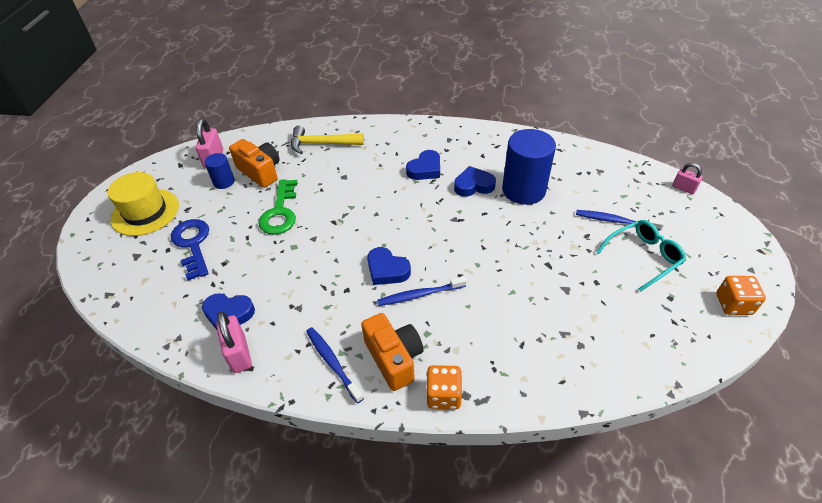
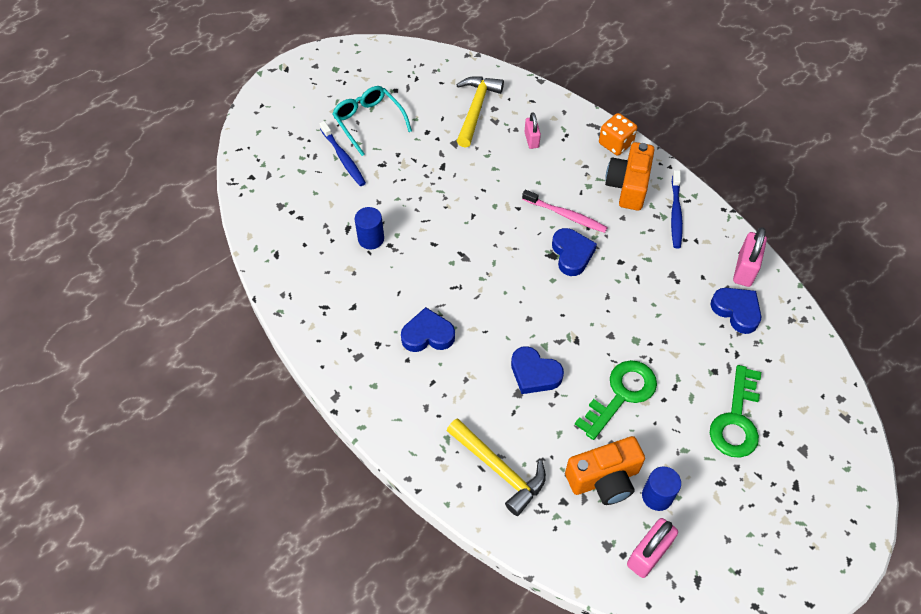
camera: 140 degrees left, 10 degrees up
(145, 212) = (773, 516): yellow hat -> none
(193, 244) = (736, 419): blue key -> green key
(260, 172) = (604, 479): orange camera -> orange camera turned 105 degrees counterclockwise
(419, 295) = (566, 215): blue toothbrush -> pink toothbrush
(473, 185) = (406, 278): blue heart -> blue heart (534, 374)
(523, 190) = (371, 239): blue cylinder -> blue cylinder, size x0.51
(592, 332) = (476, 109): none -> yellow hammer
(643, 257) = (368, 122): turquoise glasses -> turquoise glasses turned 45 degrees clockwise
(683, 188) = (248, 140): pink padlock -> pink padlock (531, 140)
(733, 304) = (364, 60): orange dice -> none

